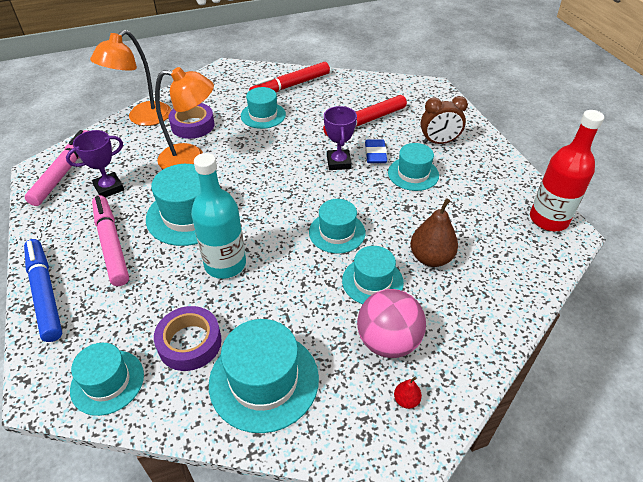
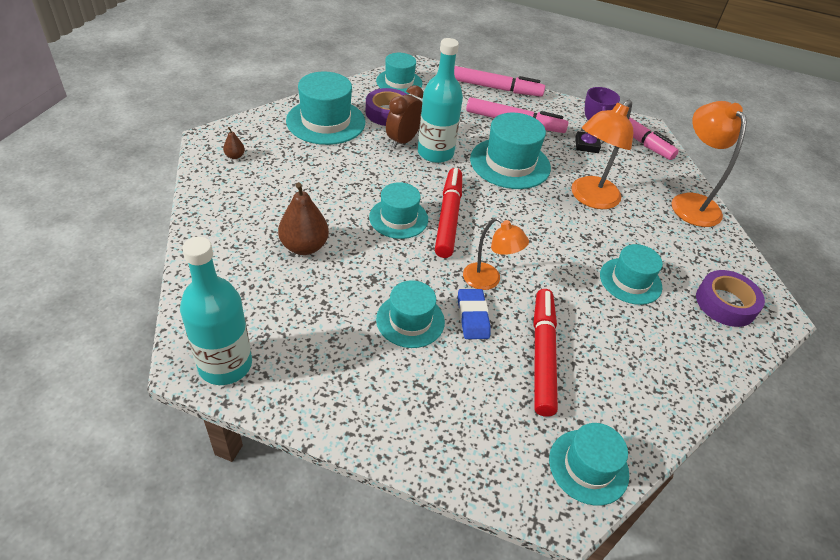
camera: 125 degrees right, 0 degrees up
(45, 293) = (495, 88): blue marker -> pink marker
(193, 125) = (650, 225): purple tape -> purple tape (725, 303)
(290, 86) = (685, 343): red marker -> red marker (448, 217)
(338, 162) = (488, 281): purple trophy -> orange lamp
(372, 281) = (329, 202): turquoise hat -> turquoise hat (588, 466)
(375, 154) = (473, 317): blue eraser -> blue eraser turned 45 degrees clockwise
(388, 341) = (277, 176): pink ball -> none
(406, 400) = (235, 156): red pear -> brown pear
(439, 142) = (435, 390): brown clock -> brown clock (403, 141)
(548, 219) = (225, 365): red bottle -> turquoise bottle

